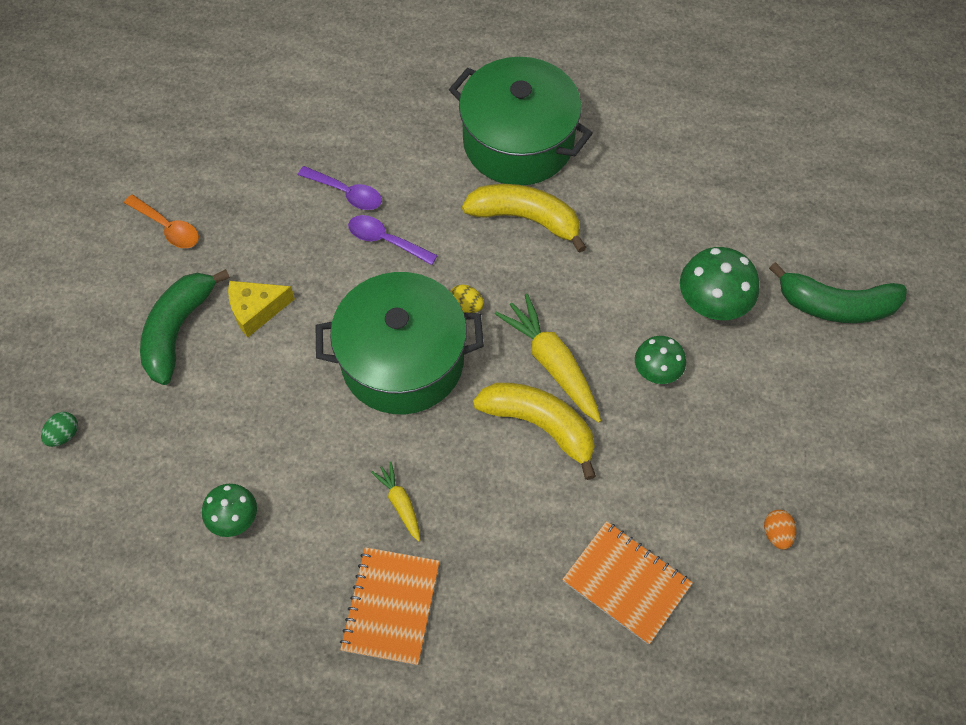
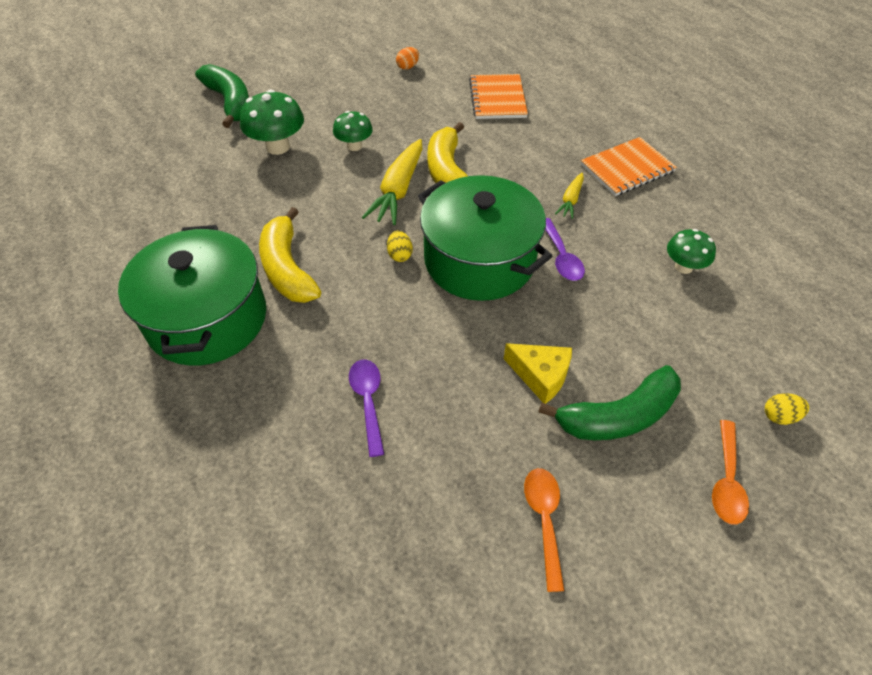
camera: 130 degrees left, 10 degrees down
(64, 435) = (779, 416): green egg -> yellow egg
(73, 350) = (726, 480): none -> orange spoon
(386, 240) = (390, 339): purple spoon -> purple spoon (561, 257)

